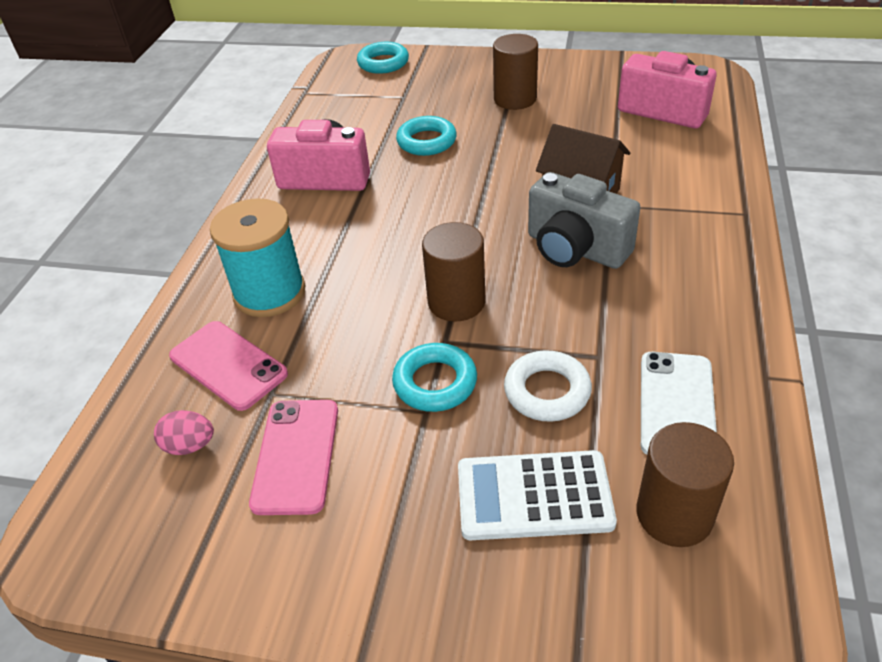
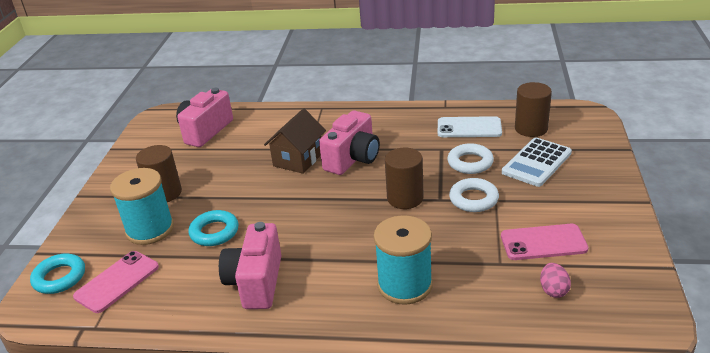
camera: 95 degrees left, 10 degrees down
(228, 365) = (481, 289): pink phone -> pink phone (117, 282)
(435, 382) = (473, 199): turquoise ring -> white ring
(445, 99) = (150, 229): none -> turquoise spool
(534, 496) = (537, 163): white calculator -> white calculator turned 45 degrees clockwise
(575, 249) = (353, 159): grey camera -> pink camera

